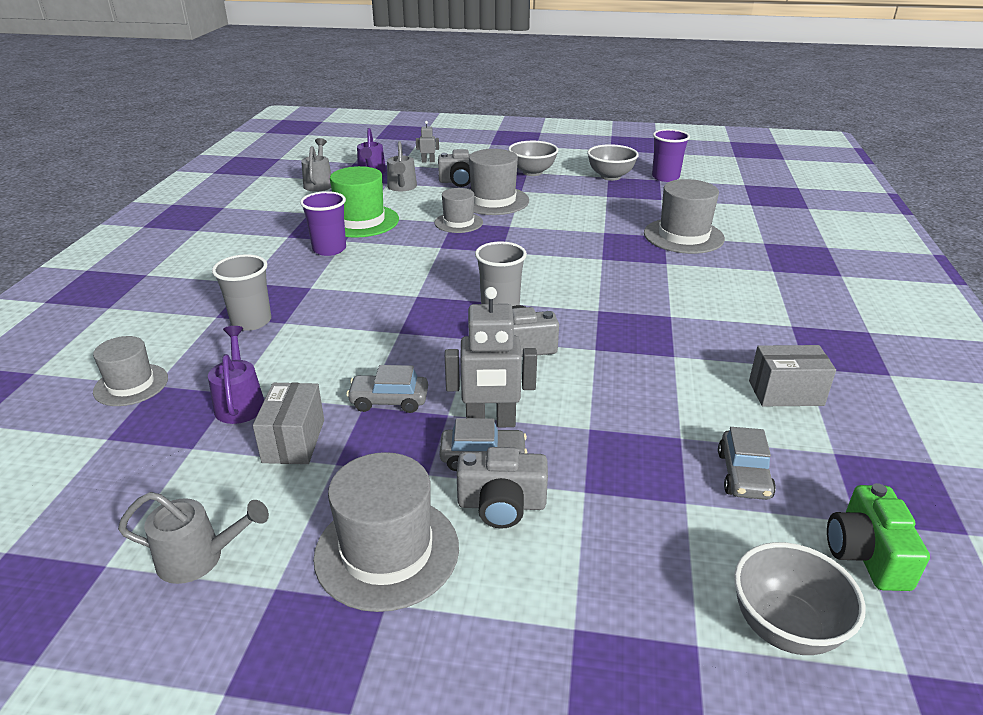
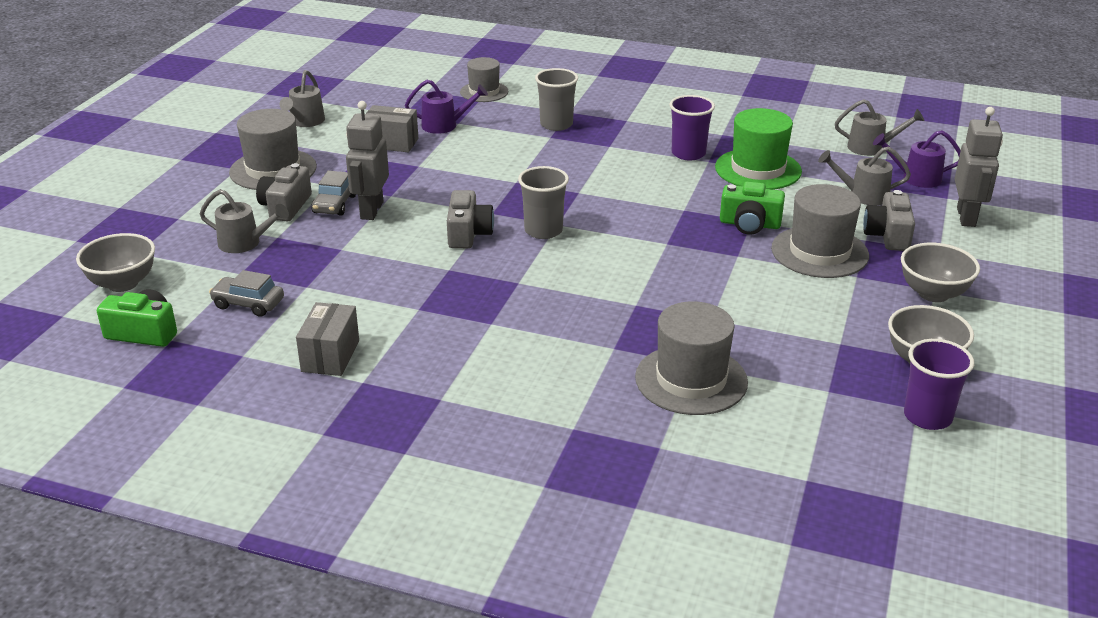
camera: 100 degrees right, 0 degrees up
(389, 401) = (419, 175): grey car -> none
(428, 161) = (966, 217): grey robot -> grey robot, size x2.06
(458, 222) = (749, 224): grey hat -> green camera
(614, 518) = (245, 243): none -> grey watering can

